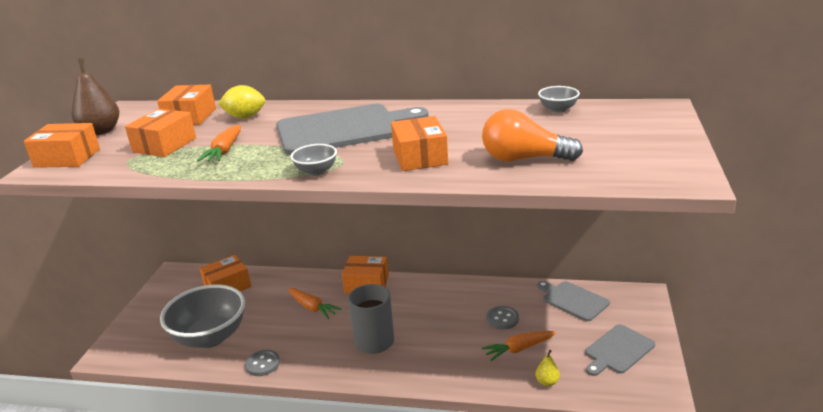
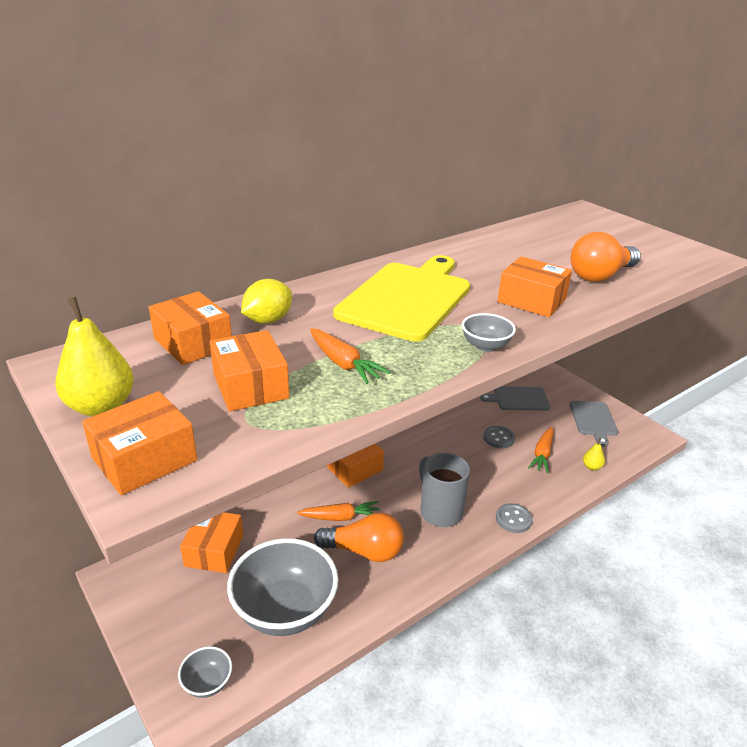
camera: 50 degrees left, 5 degrees up
(101, 131) = (101, 406): brown pear -> yellow pear
(263, 364) = (382, 597): grey button -> grey button (513, 519)
(294, 334) = (364, 551): none -> orange light bulb
(343, 129) = (407, 298): grey cutting board -> yellow cutting board
(558, 109) = (528, 229): grey bowl -> grey bowl (207, 683)

